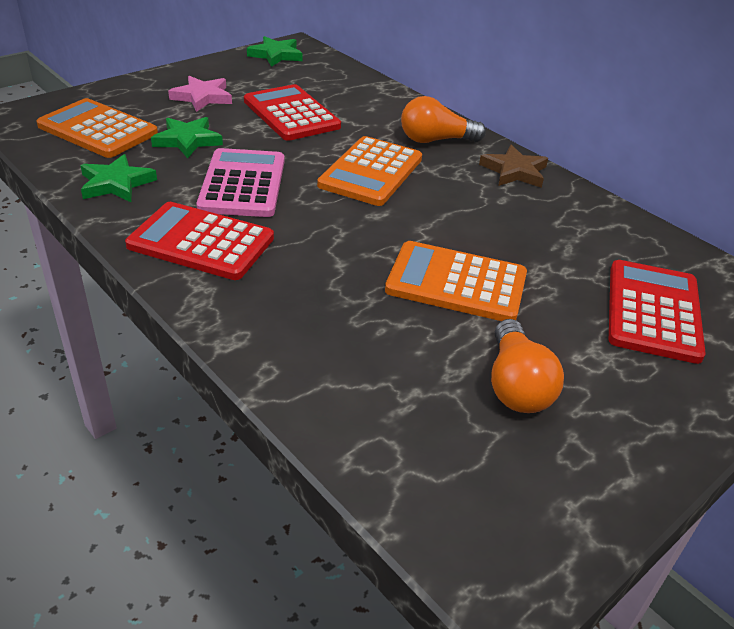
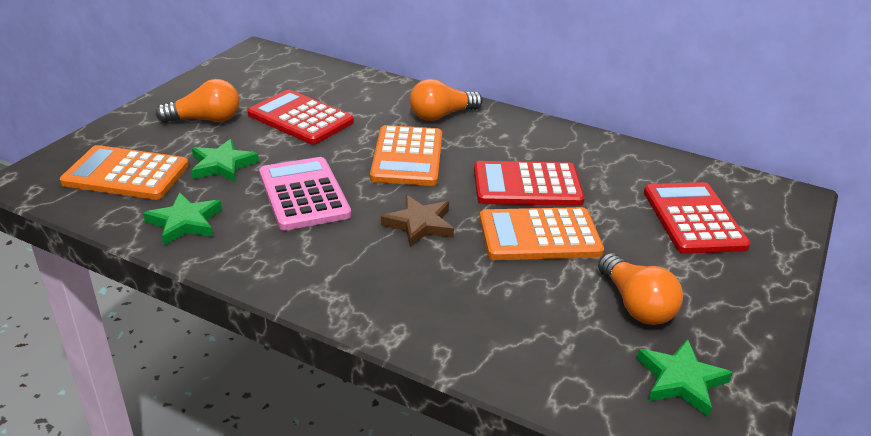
camera: 20 degrees left, 5 degrees down
(201, 242) = (305, 257): red calculator -> red calculator (527, 185)
(202, 97) = (205, 120): pink star -> orange light bulb
(276, 55) = (245, 64): green star -> green star (681, 380)
(514, 171) = (522, 129): brown star -> brown star (419, 224)

